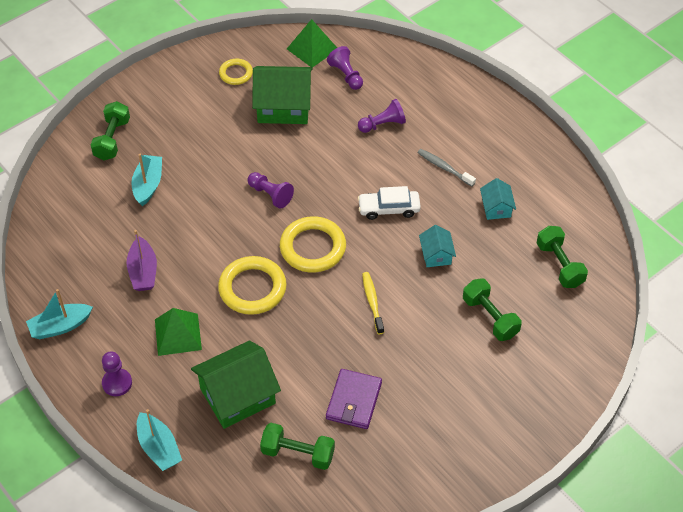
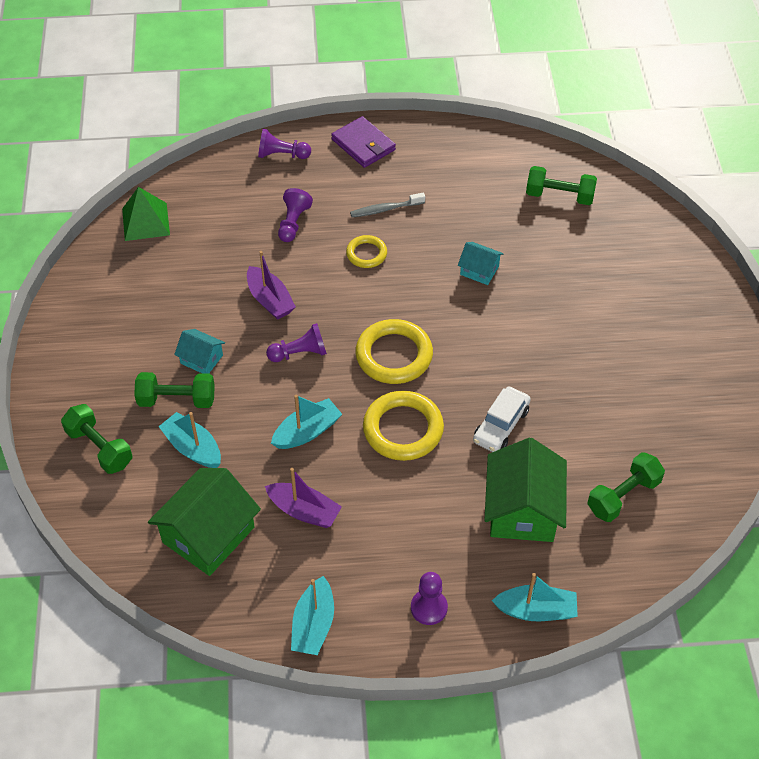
camera: 55 degrees left, 0 degrees up
(178, 334) = (409, 521): green pyramid -> none
(208, 236) = (307, 431): none -> turquoise boat
(236, 73) = (116, 297): yellow ring -> yellow ring (366, 254)
(283, 107) = (198, 283): green house -> green house (208, 535)
(302, 152) = (270, 300): none -> purple boat
(346, 75) = (206, 215): purple pawn -> purple pawn (282, 155)
(353, 401) = (595, 421): purple wallet -> purple wallet (363, 145)
(372, 302) = (494, 345): yellow toothbrush -> none
(389, 209) = (397, 274): white car -> white car (501, 425)
(490, 317) = (578, 273): green dumbbell -> green dumbbell (177, 399)
(496, 208) = (462, 201): turquoise house -> turquoise house (201, 359)

